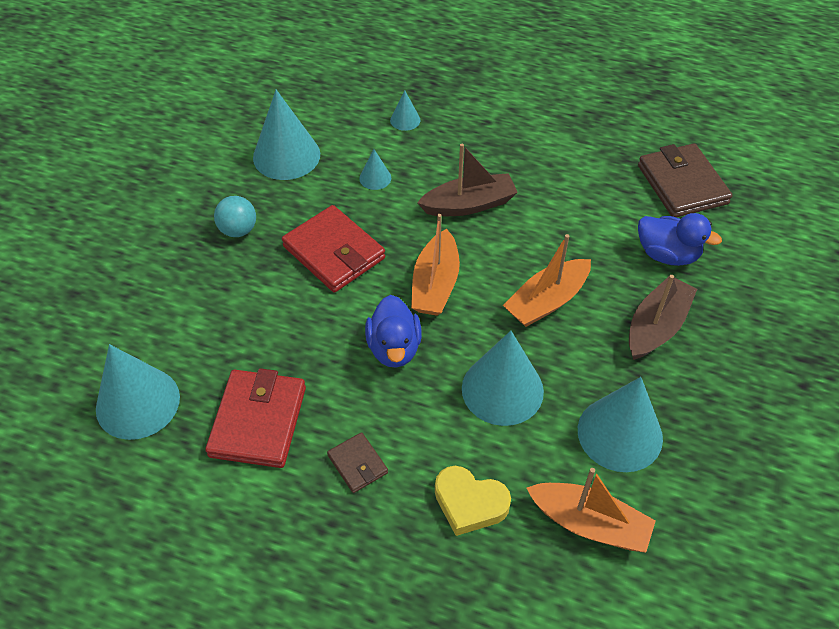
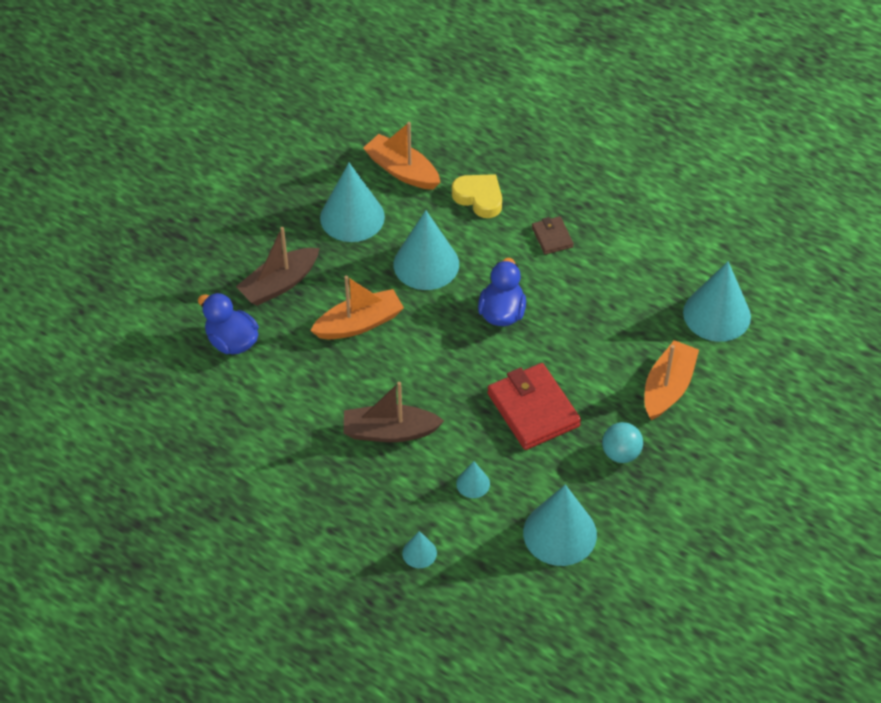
camera: 165 degrees left, 0 degrees up
(258, 421) = (622, 281): red wallet -> none
(435, 284) = (449, 359): orange boat -> orange boat (668, 387)
(682, 184) = (173, 407): brown wallet -> none

